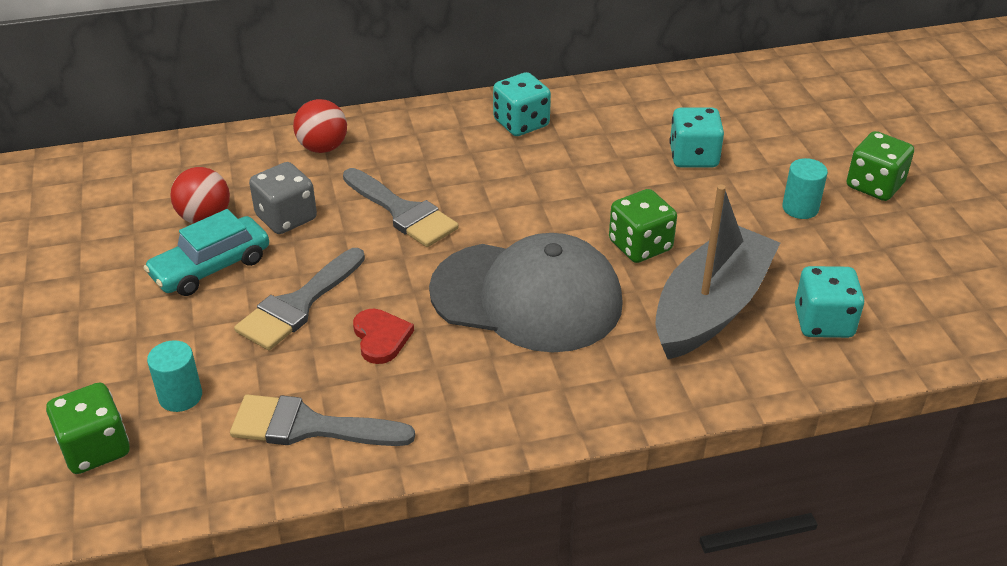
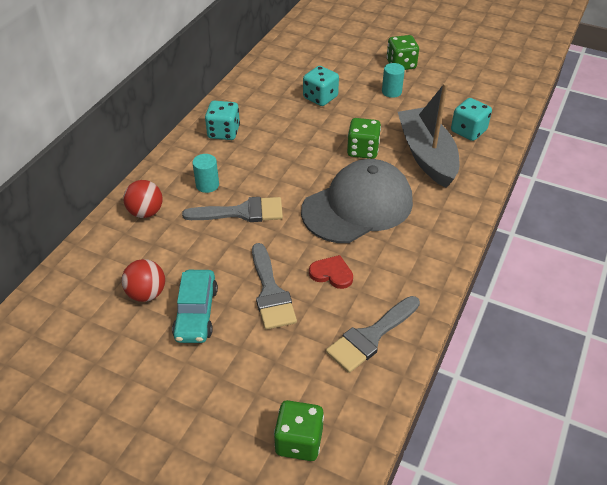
camera: 50 degrees left, 5 degrees up
(180, 396) = (293, 380): turquoise cylinder -> turquoise cylinder (207, 185)
(286, 218) = (190, 259): grey dice -> none

